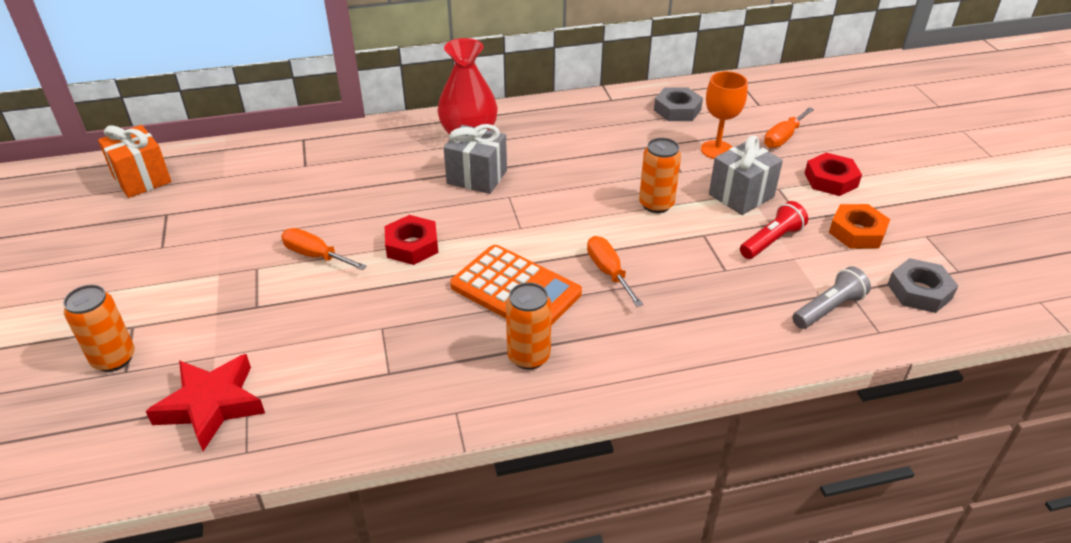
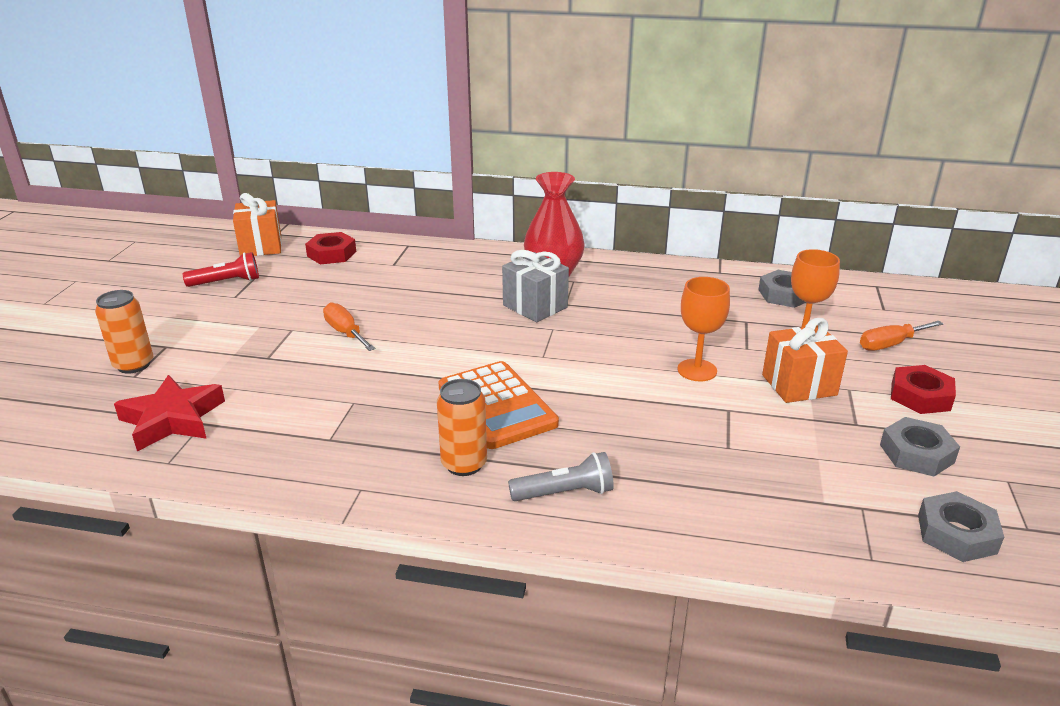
camera: 25 degrees right, 10 degrees down
(412, 245) = (432, 346): red nut -> red nut (331, 254)
(608, 272) = (600, 415): orange screwdriver -> none
(656, 204) = (697, 370): orange can -> orange goblet
(741, 195) = (799, 385): grey gift -> orange gift
(771, 241) = (803, 435): red flashlight -> red flashlight (226, 282)
(828, 309) = (823, 517): grey flashlight -> grey flashlight (565, 493)
(857, 232) = (916, 453): orange nut -> grey nut

